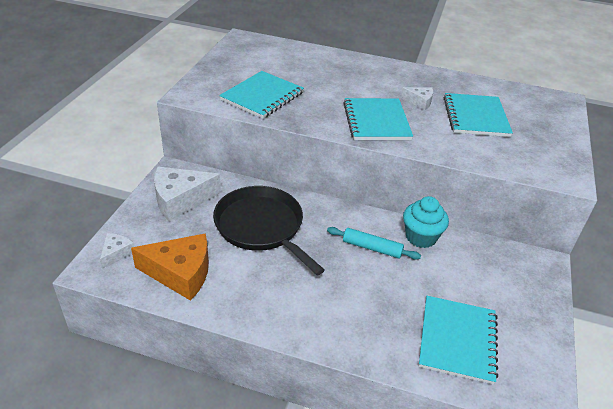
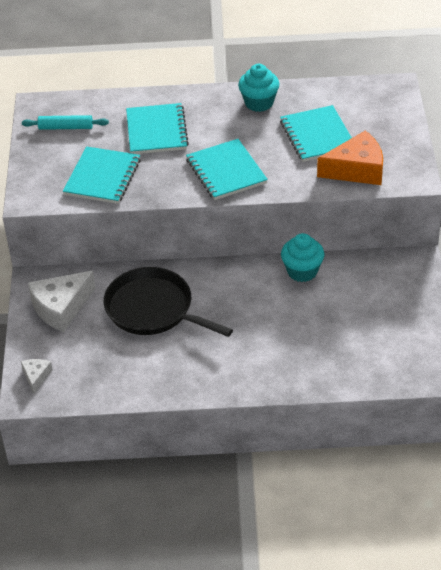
camera: 15 degrees left, 5 degrees up
(181, 273) = (105, 374): orange cheese -> orange cheese (357, 169)
(372, 248) = (262, 296): turquoise rolling pin -> turquoise rolling pin (65, 127)
(419, 102) = (258, 134): white cheese -> none
(430, 81) = (259, 103): none -> turquoise cupcake
(457, 340) = (362, 352): turquoise notebook -> turquoise notebook (156, 131)

